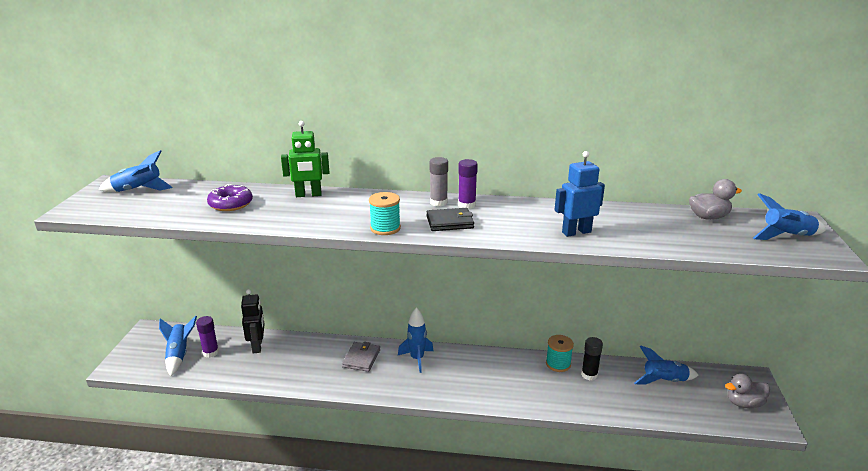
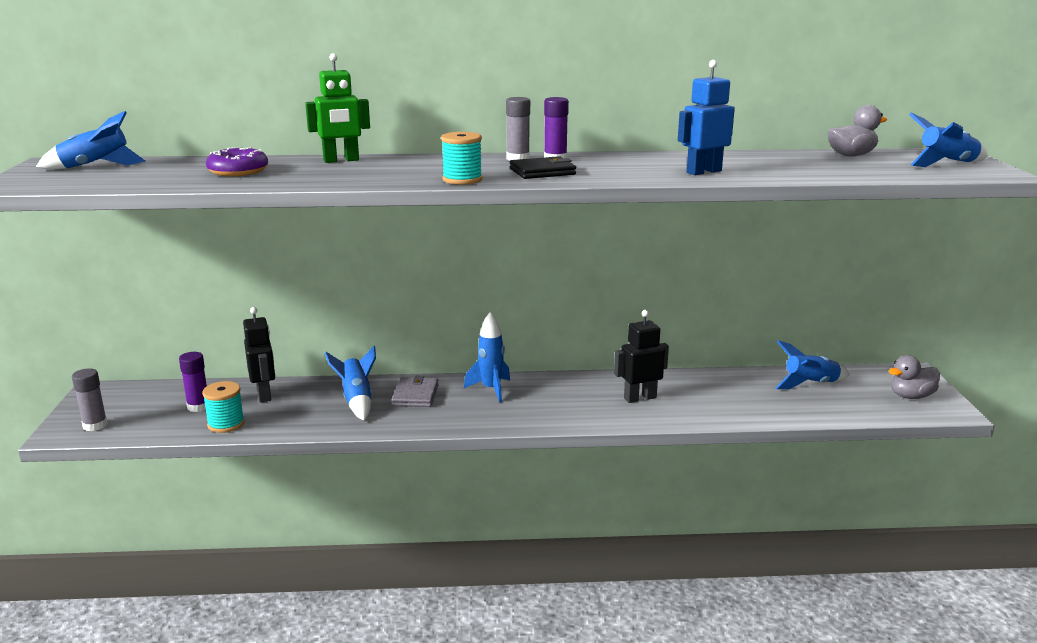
camera: 10 degrees left, 5 degrees down
(139, 362) = (95, 425): none -> grey glue stick
(179, 355) = (152, 413): blue rocket -> blue rocket (357, 400)
(525, 380) = (640, 398): none -> black robot
(558, 364) = (675, 379): turquoise spool -> turquoise spool (226, 424)
(589, 375) = (717, 386): black glue stick -> none

